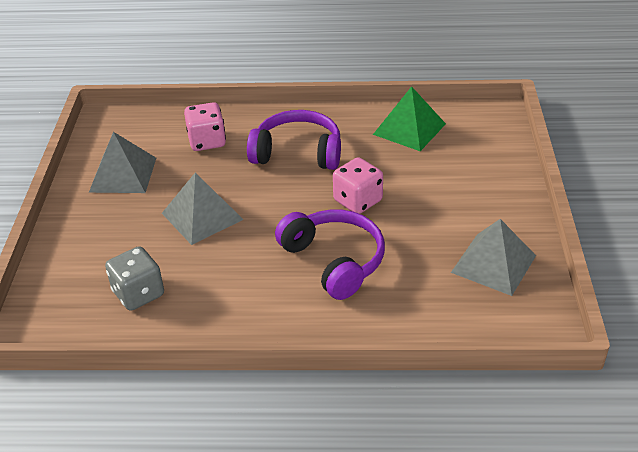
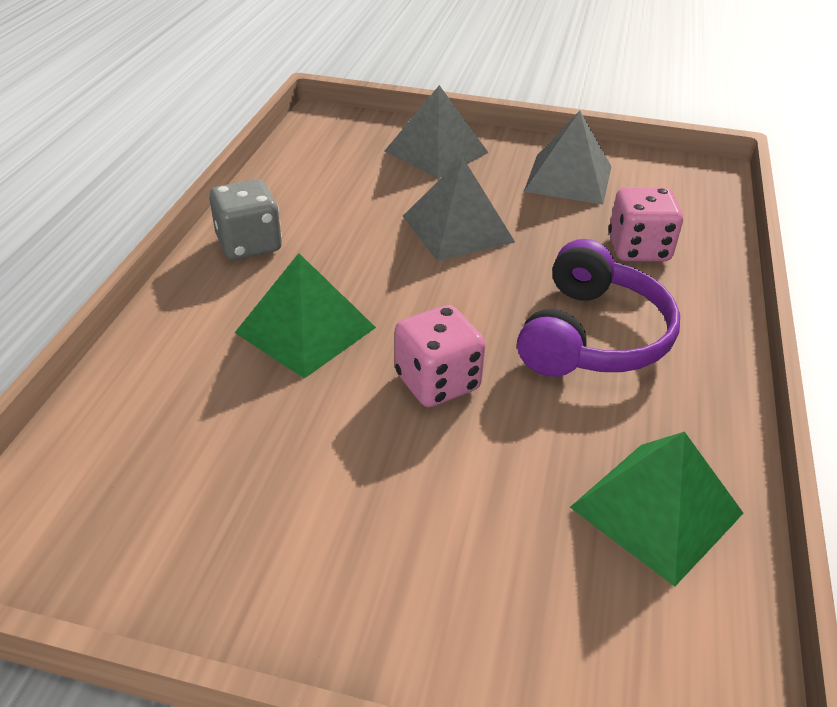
camera: 100 degrees right, 0 degrees up
(138, 293) = (334, 176): grey dice -> grey dice (249, 244)
(334, 261) = (305, 329): purple headphones -> green pyramid
(493, 263) = (187, 523): grey pyramid -> grey pyramid (436, 152)

